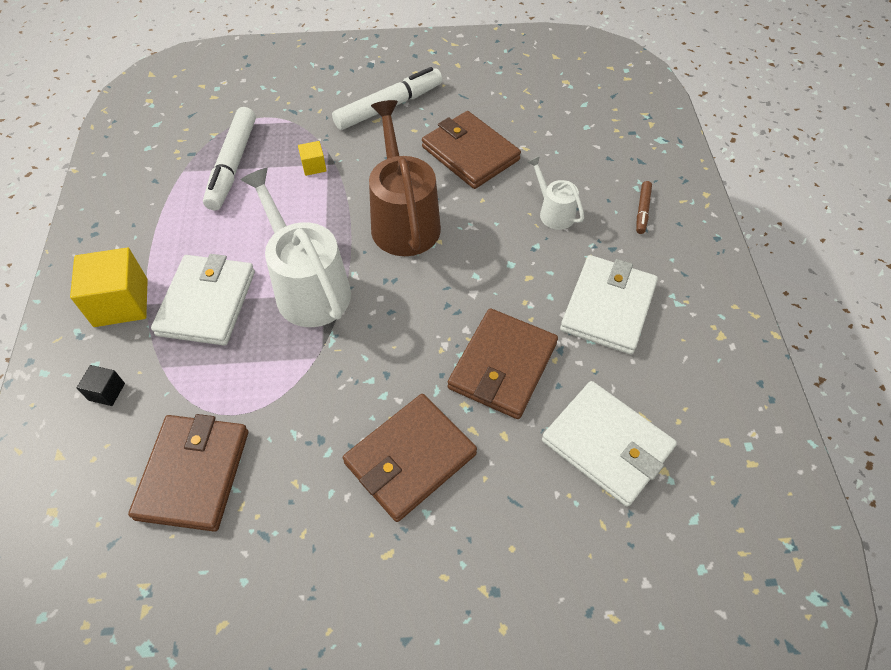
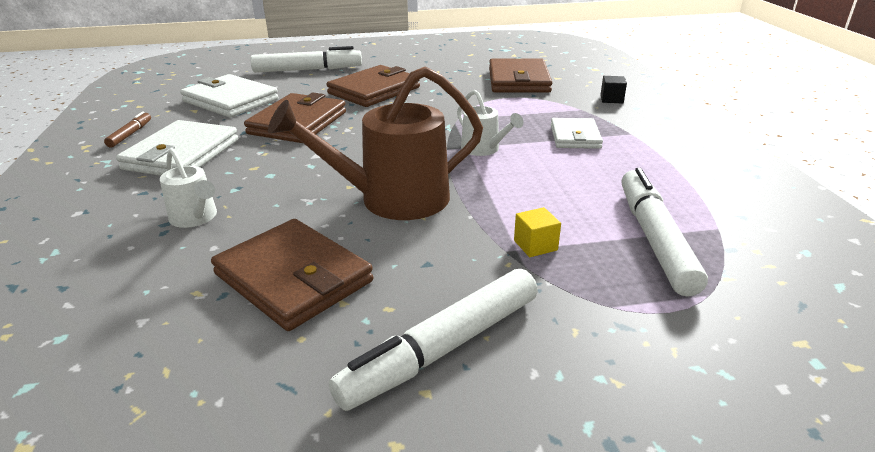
camera: 175 degrees right, 25 degrees down
(121, 302) = (655, 133): yellow cube -> none
(207, 302) = (575, 137): white wallet -> white wallet, size x0.62
(308, 288) = (483, 149): white watering can -> white watering can, size x0.51
(403, 220) = (393, 199): brown watering can -> brown watering can turned 90 degrees clockwise
(519, 567) = (308, 70): none -> white marker
(642, 211) = (72, 227): brown marker -> brown marker (130, 134)

